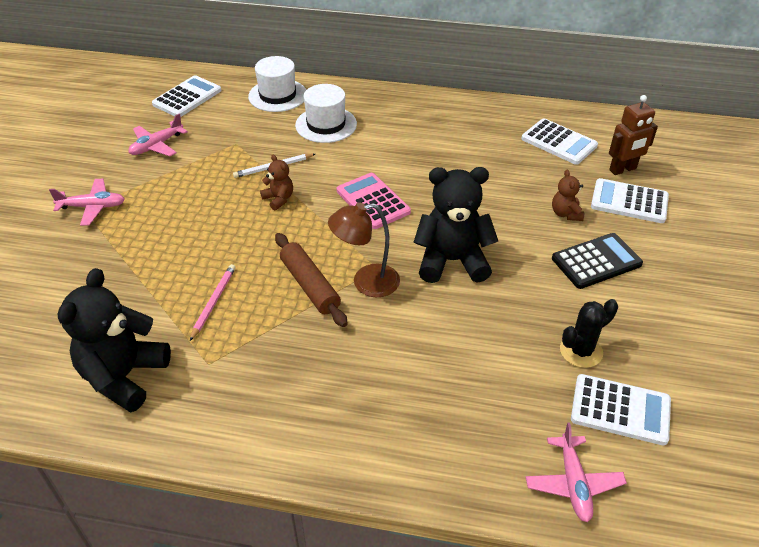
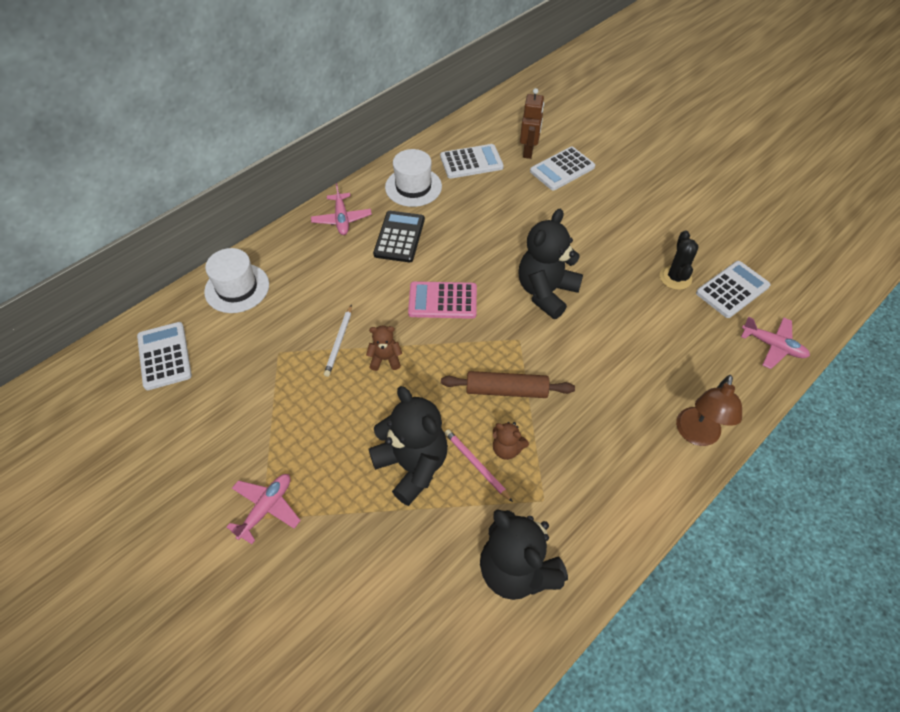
camera: 55 degrees left, 10 degrees up
(157, 145) = (219, 415): pink plane -> pink plane (342, 219)
(184, 264) = (412, 466): none -> black teddy bear
(326, 124) = (315, 277): white hat -> white hat (413, 187)
(366, 282) = (530, 354): brown lamp -> brown lamp (696, 435)
(566, 214) = (547, 206): brown teddy bear -> brown teddy bear (507, 449)
(596, 261) = (604, 220): black calculator -> black calculator (399, 237)

